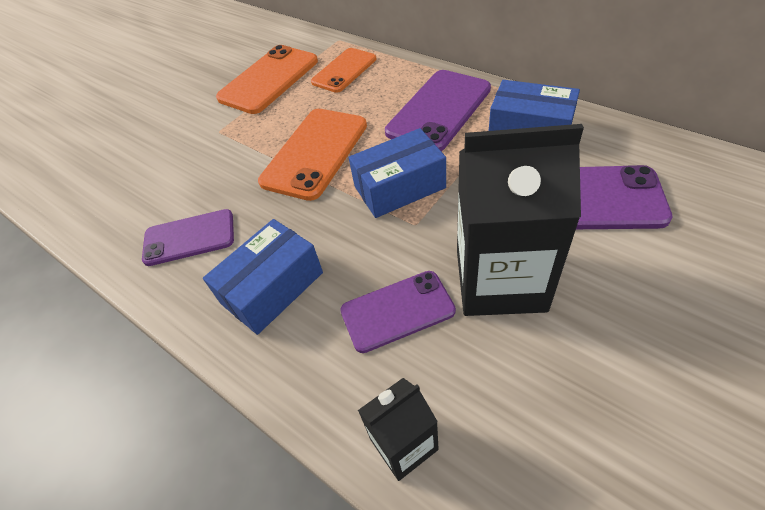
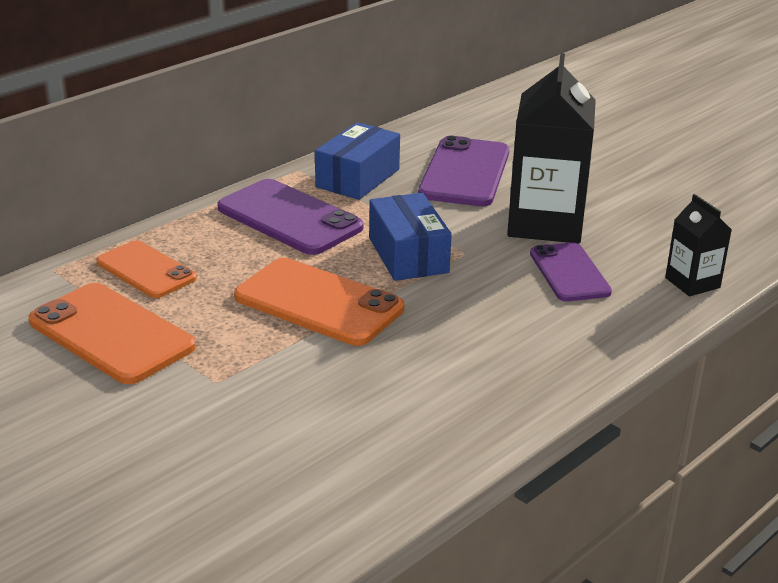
camera: 90 degrees left, 20 degrees down
(189, 237) = (433, 399): purple phone -> none
(272, 288) = (528, 339): blue box -> none

